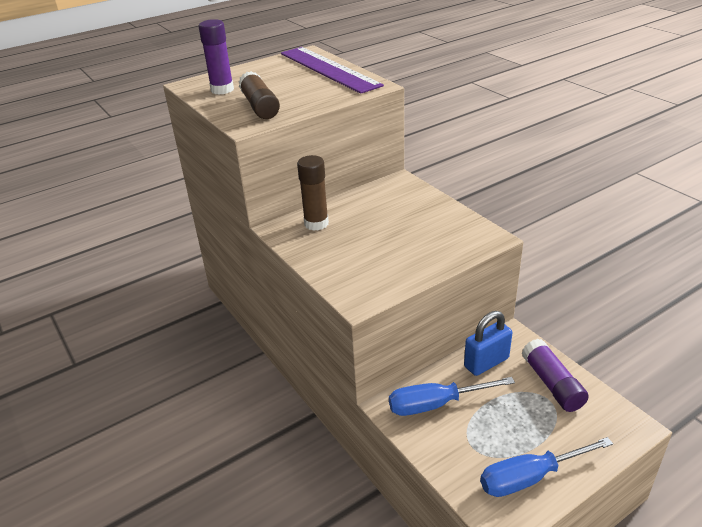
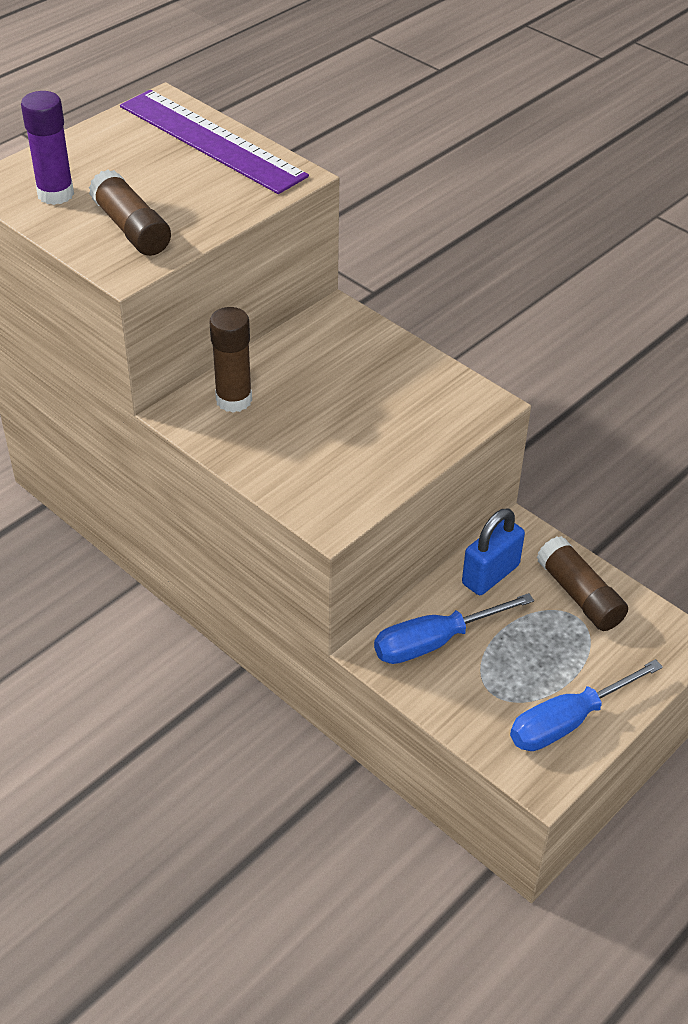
camera: 15 degrees left, 10 degrees up
(552, 384) = (579, 595): purple glue stick -> brown glue stick

